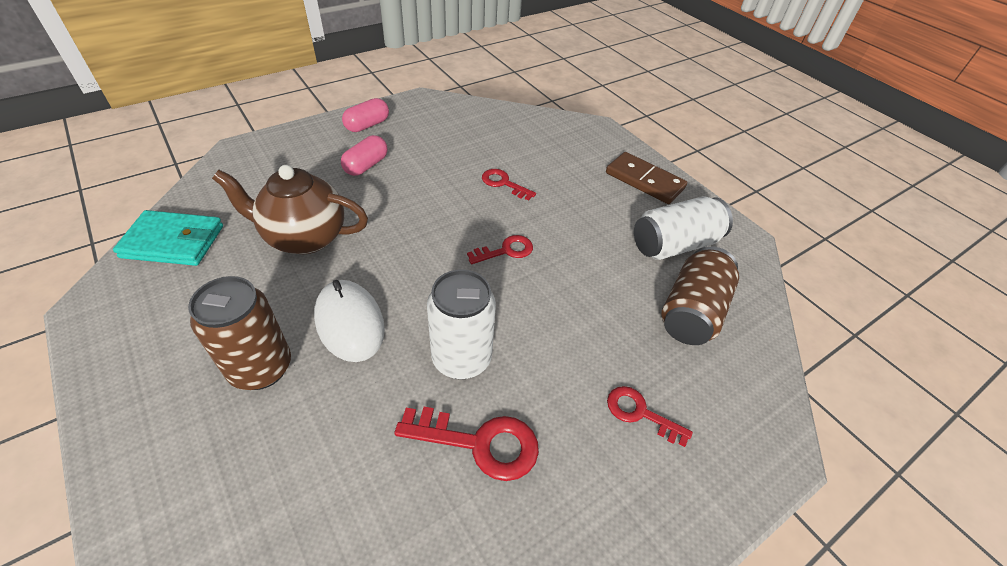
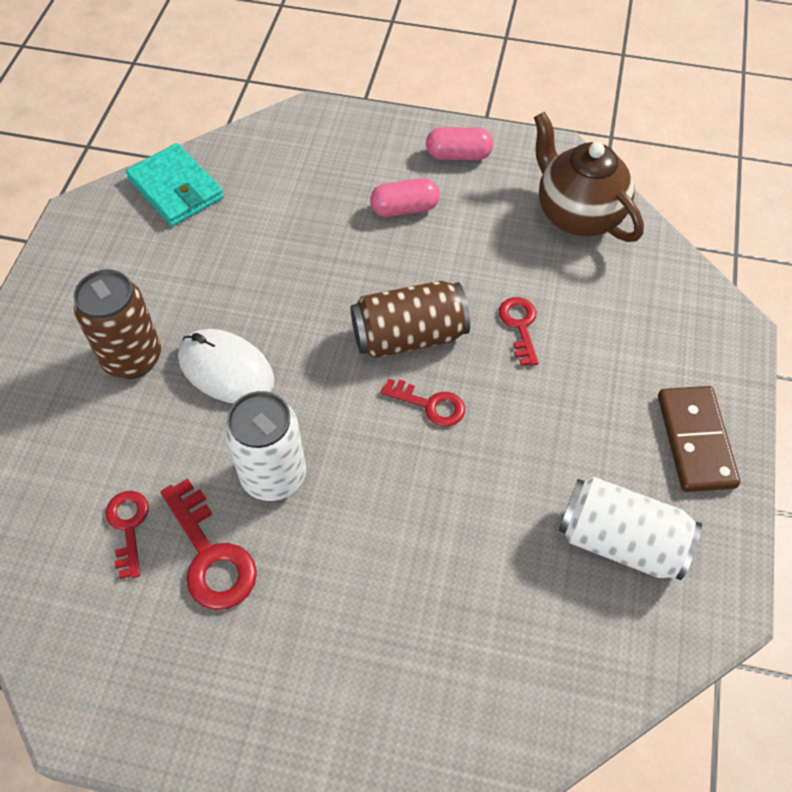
camera: 50 degrees right, 10 degrees up
(304, 238) = (272, 256): brown teapot -> brown teapot (577, 215)
(349, 322) = (226, 369): white mouse -> white mouse turned 75 degrees counterclockwise
(640, 413) = (358, 656): red key -> red key (128, 527)
(692, 311) = (536, 621): brown can -> brown can (409, 336)

